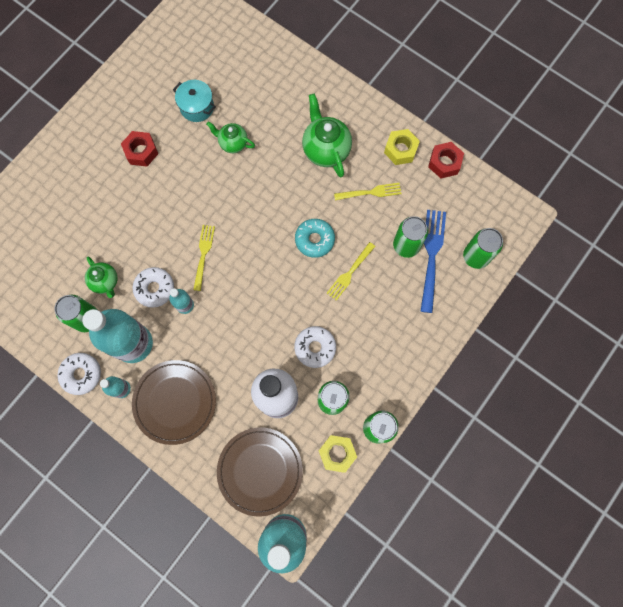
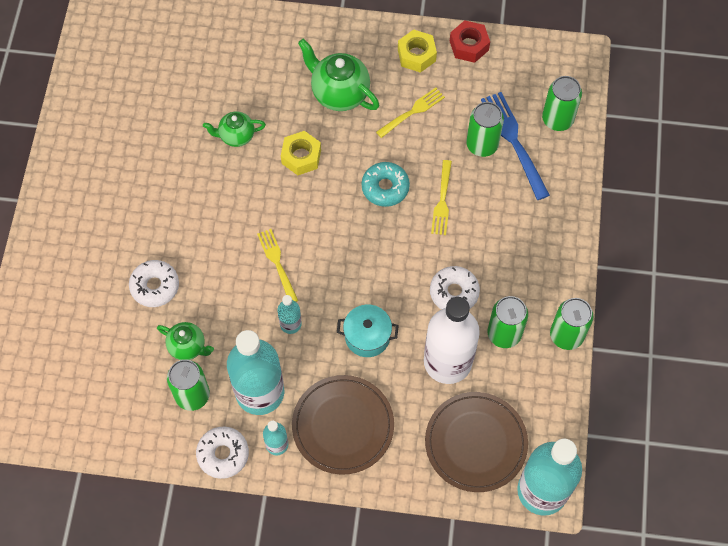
camera: 30 degrees left, 10 degrees down
(141, 152) = (140, 194): red nut -> none
(155, 288) = (247, 325): white donut -> white donut (155, 286)
(197, 107) = (173, 119): turquoise pot -> turquoise pot (367, 336)
(337, 453) = (542, 382): yellow nut -> yellow nut (301, 156)

